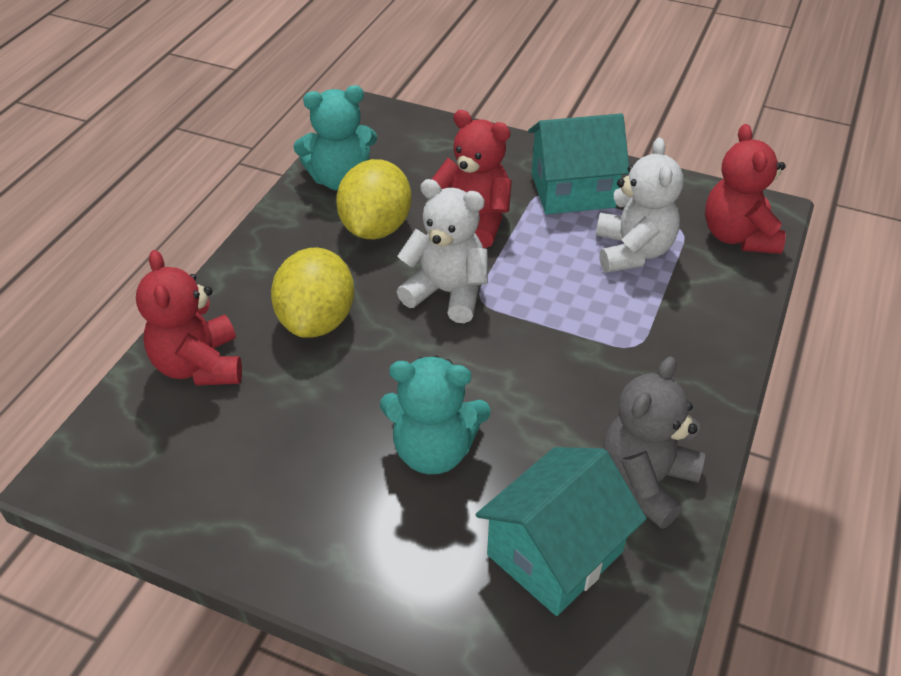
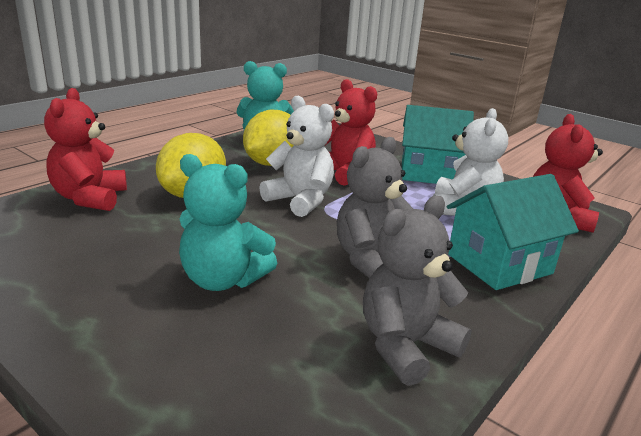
camera: 15 degrees right, 20 degrees down
(555, 553) = (283, 377): turquoise house -> turquoise house (499, 264)
(569, 372) = (372, 260): none -> grey teddy bear

